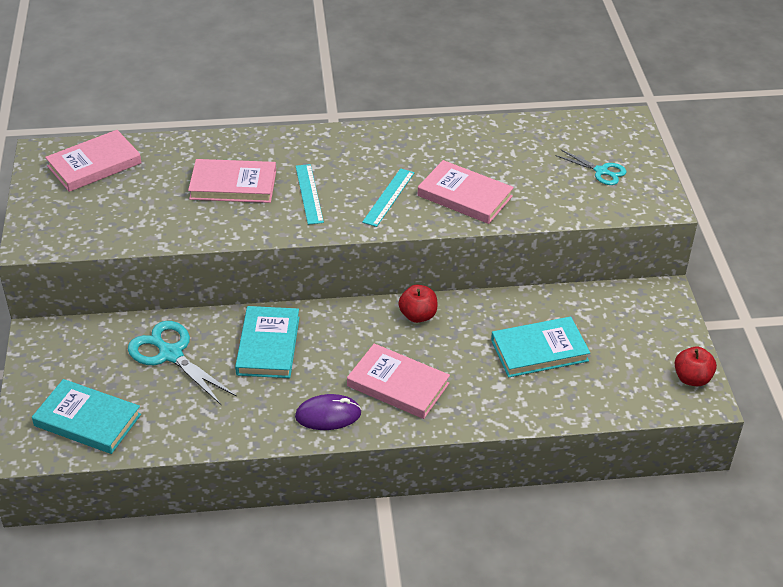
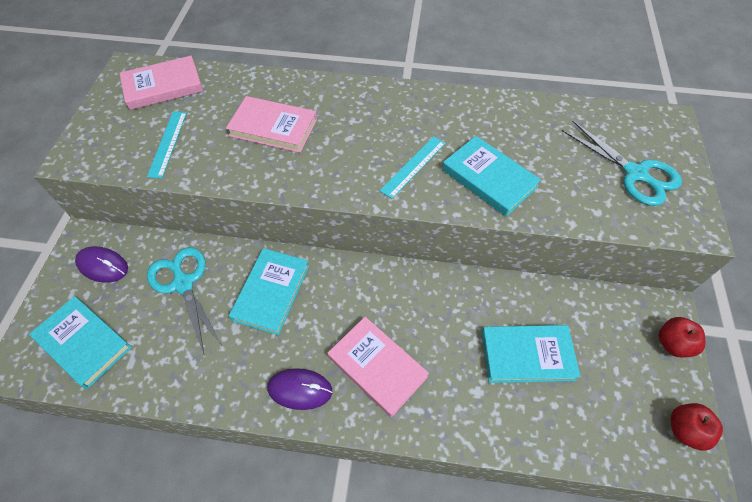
camera: 15 degrees right, 15 degrees up
(73, 354) = (103, 266): none -> purple mouse
(309, 194) = (339, 149): turquoise ruler -> turquoise ruler (168, 143)
(418, 316) = (418, 287): red apple -> red apple (672, 343)
(465, 196) = (489, 178): pink book -> turquoise book
(601, 171) = (635, 173): turquoise scissors -> turquoise scissors, size x1.68

